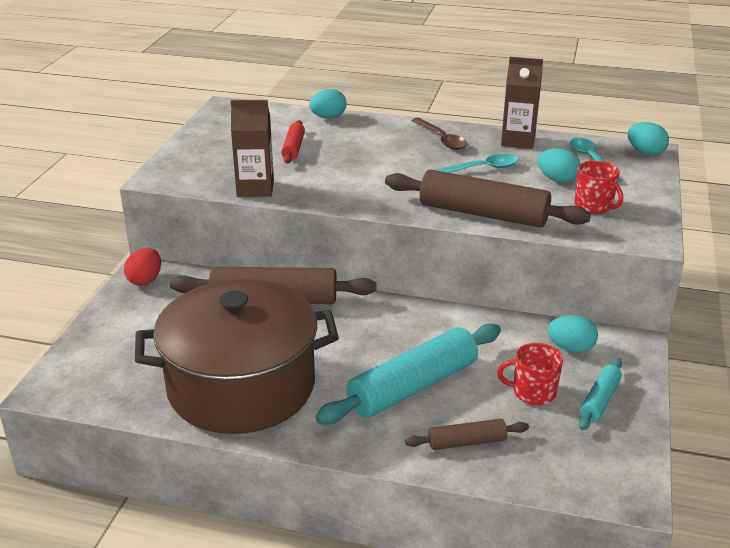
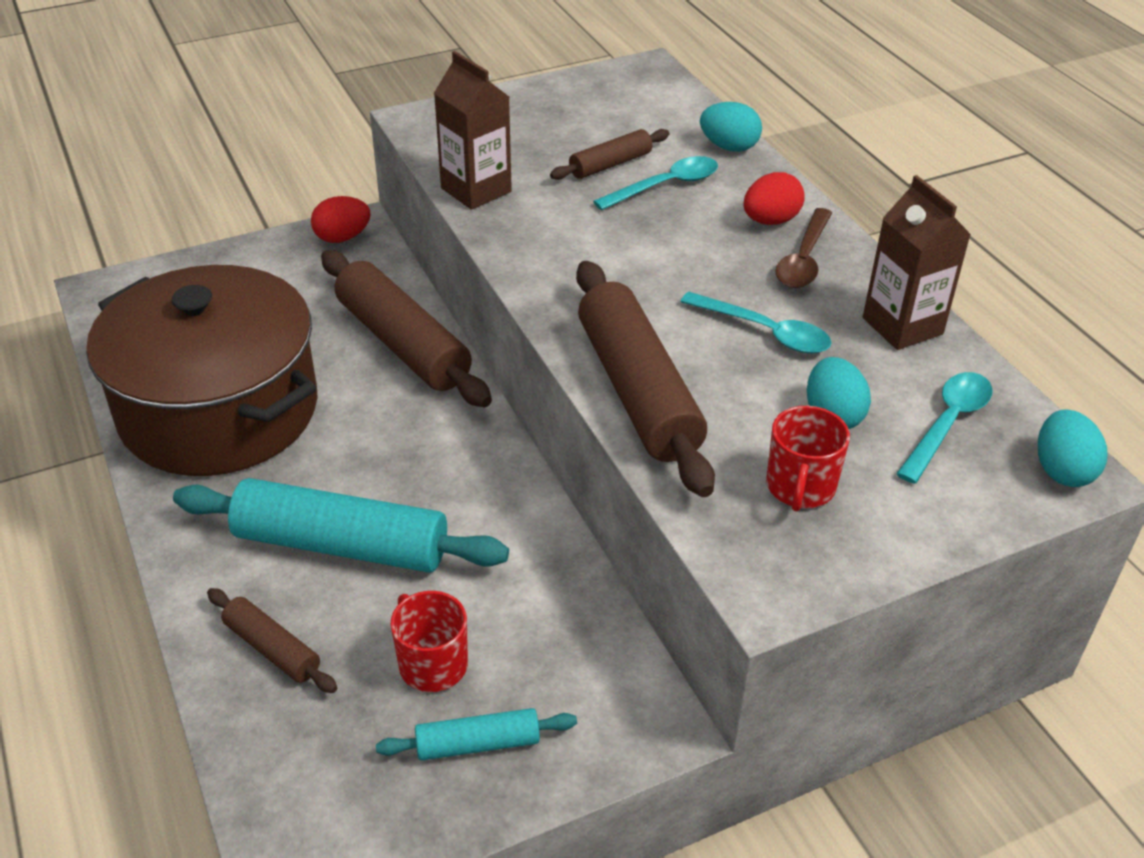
camera: 50 degrees right, 10 degrees up
(293, 148) = (610, 164): red rolling pin -> brown rolling pin
(334, 143) = (665, 186): none -> turquoise spoon
(402, 133) = (770, 221): none -> red egg
(570, 348) = (573, 656): turquoise egg -> none

